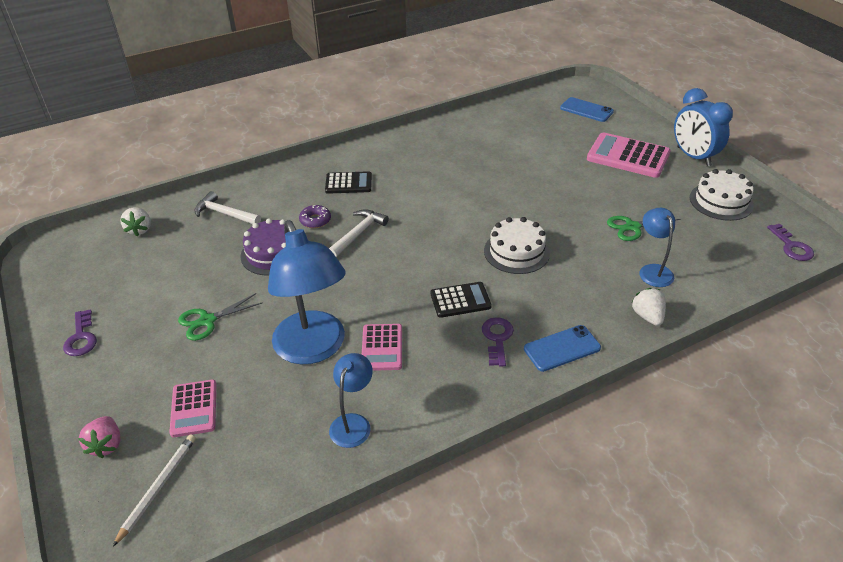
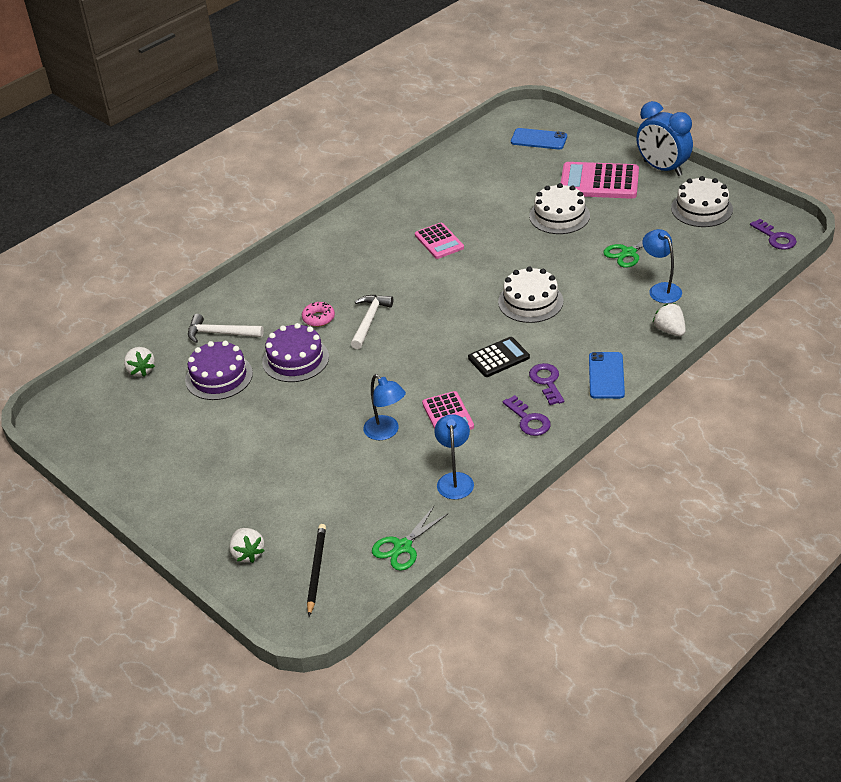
camera: 15 degrees left, 0 degrees up
(81, 337) = (157, 479): purple key -> purple key (528, 420)
(106, 445) = (247, 553): pink strawberry -> white strawberry
(158, 487) = (316, 570): white pencil -> black pencil
(194, 408) = (307, 506): pink calculator -> pink calculator (439, 241)
(199, 252) = (219, 376): none -> purple cake
(207, 321) = (270, 434): green scissors -> green scissors (403, 547)
(313, 349) = (386, 432): blue lamp -> blue lamp, size x0.51
(315, 220) = (318, 318): purple donut -> pink donut
(348, 183) = (331, 273): black calculator -> none
(562, 348) = (606, 375): blue phone -> blue phone turned 45 degrees counterclockwise
(578, 178) = (559, 216): none -> white cake

